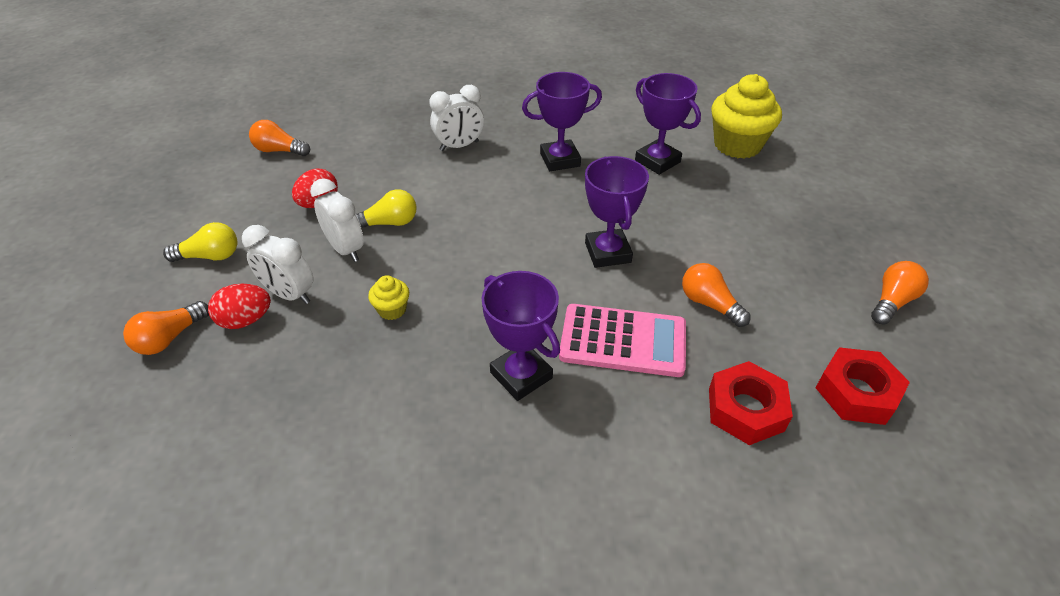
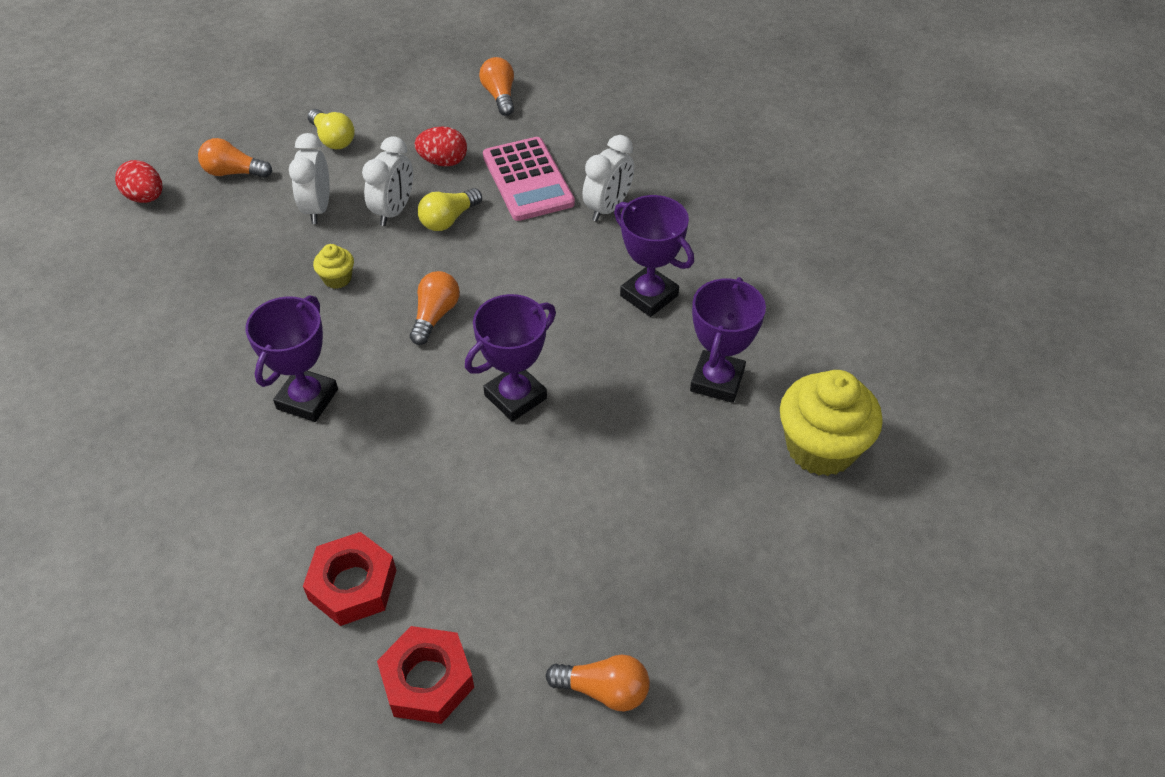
camera: 60 degrees right, 5 degrees up
(246, 320) = (275, 201): red egg -> red egg (146, 197)
(389, 223) = (448, 219): yellow light bulb -> yellow light bulb turned 90 degrees clockwise
(459, 146) = (608, 208): white clock -> white clock turned 90 degrees counterclockwise
(623, 341) = (391, 456): pink calculator -> pink calculator (527, 180)
(709, 304) = (488, 510): orange light bulb -> orange light bulb (435, 315)

